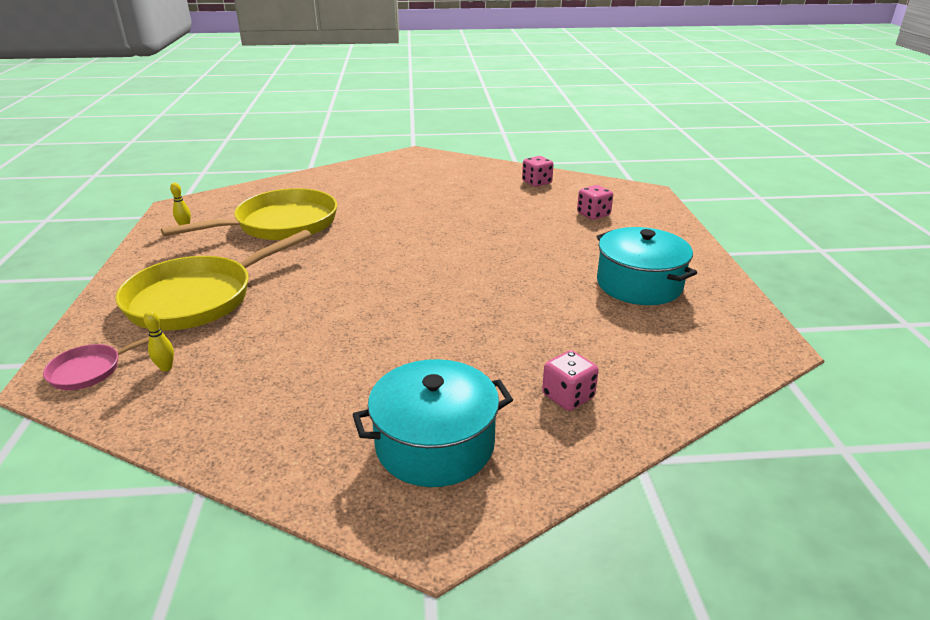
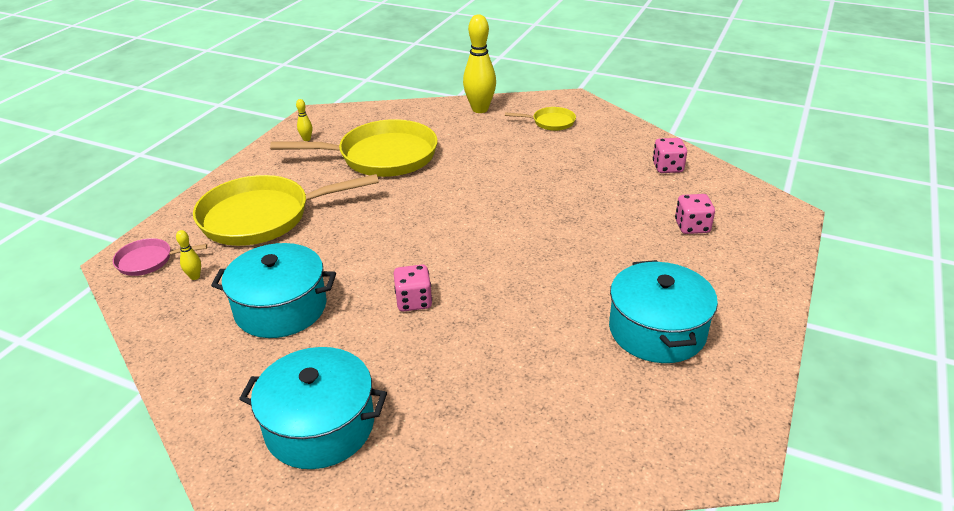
camera: 30 degrees right, 5 degrees up
(295, 365) = (281, 308): none -> turquoise pot
(341, 174) = (480, 109): none -> yellow bowling pin
(413, 171) = (550, 122): none -> yellow pan
(568, 396) = (467, 428): pink dice -> pink dice (414, 301)

